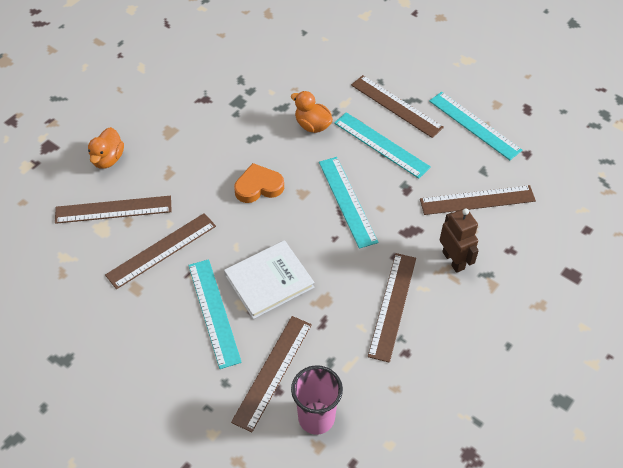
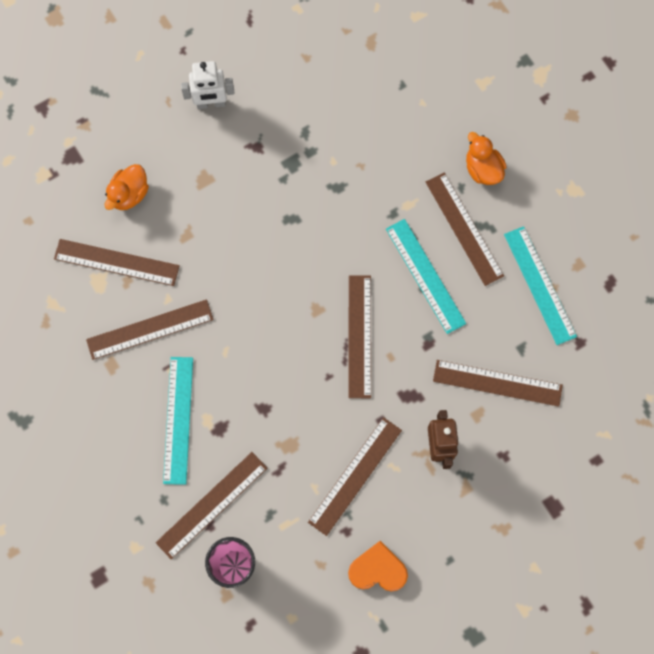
camera: 20 degrees right, 20 degrees up
(156, 81) = (211, 103): none -> white robot
(258, 187) = (274, 285): orange heart -> orange heart (378, 570)
(269, 281) = (244, 404): white book -> none
(312, 125) = (361, 223): orange duck -> orange duck (482, 169)
(347, 201) = (359, 336): turquoise ruler -> brown ruler

